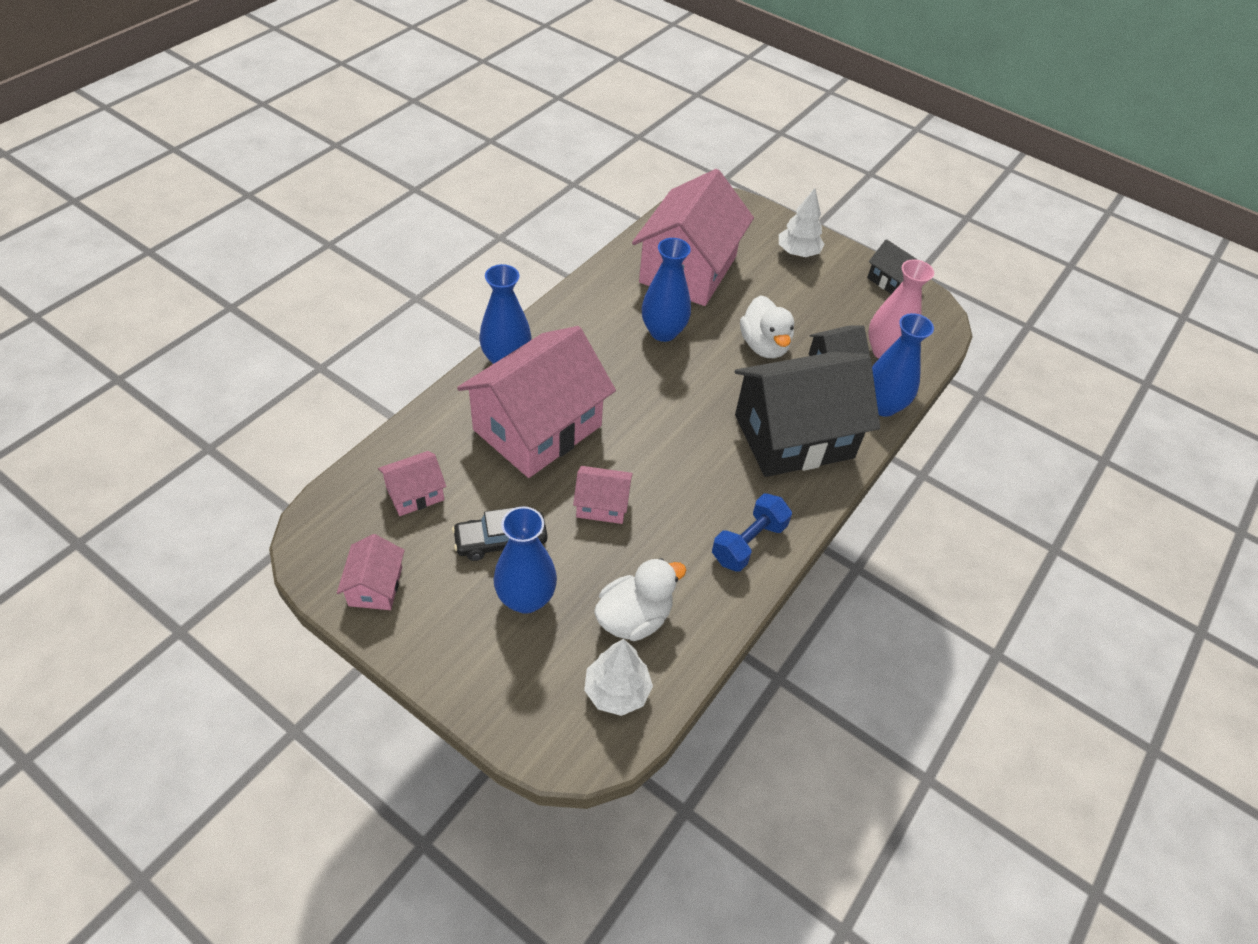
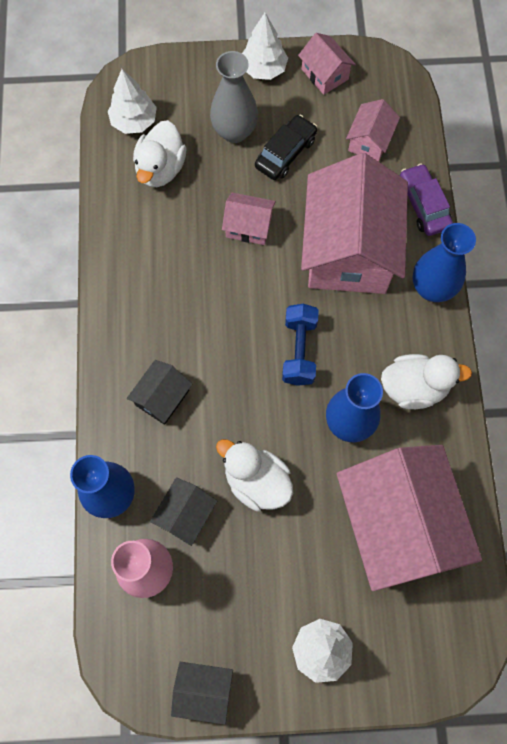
camera: 145 degrees right, 20 degrees up
(426, 641) = (263, 69): none -> white tree
(438, 414) = (423, 205): none -> purple car
(526, 598) = (234, 132): blue vase -> grey vase
(594, 319) = (414, 387): none -> white duck
(602, 505) = (249, 226): pink house -> pink house turned 45 degrees clockwise
(748, 543) = (129, 275): blue dumbbell -> blue dumbbell (299, 350)
(794, 436) = (162, 398): black house -> black house, size x0.44

